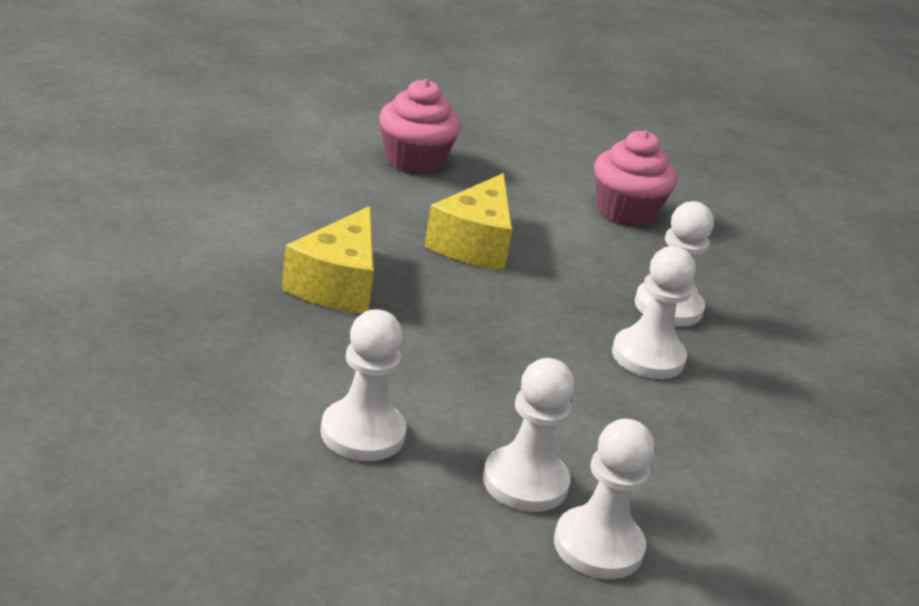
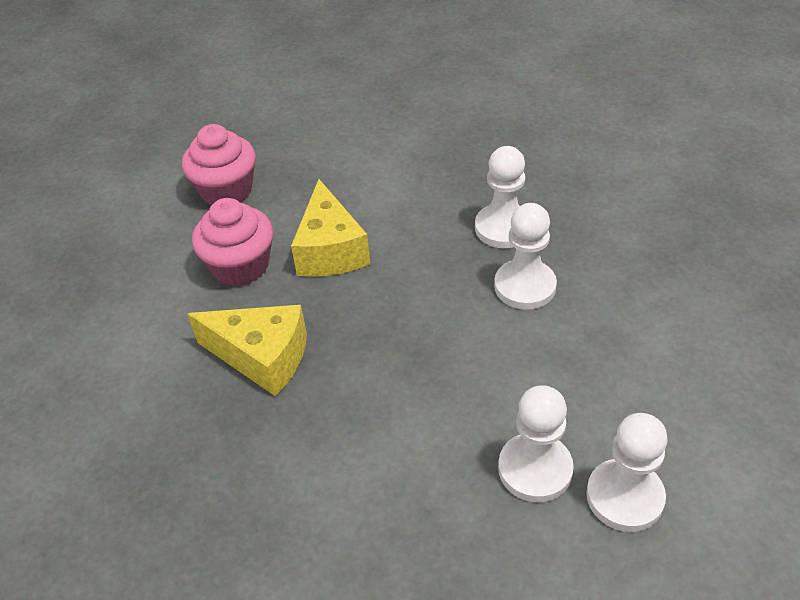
camera: 20 degrees left, 15 degrees up
(337, 284) = (262, 357): yellow cheese -> yellow cheese turned 60 degrees counterclockwise
(362, 433) = (391, 502): white pawn -> none
(625, 212) = (410, 152): pink cupcake -> pink cupcake (240, 266)

